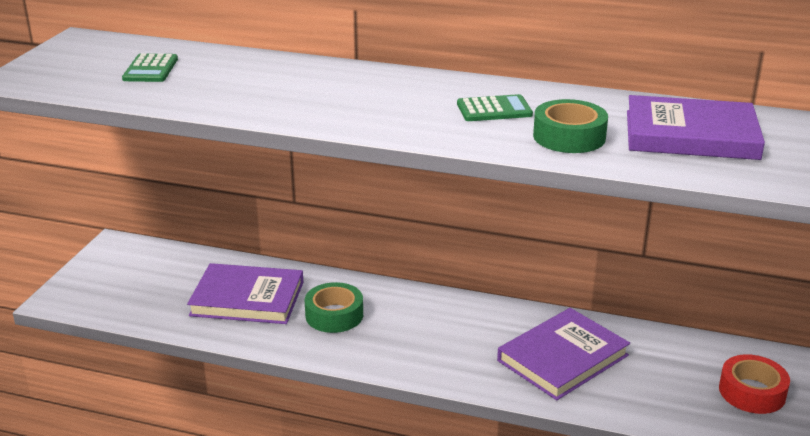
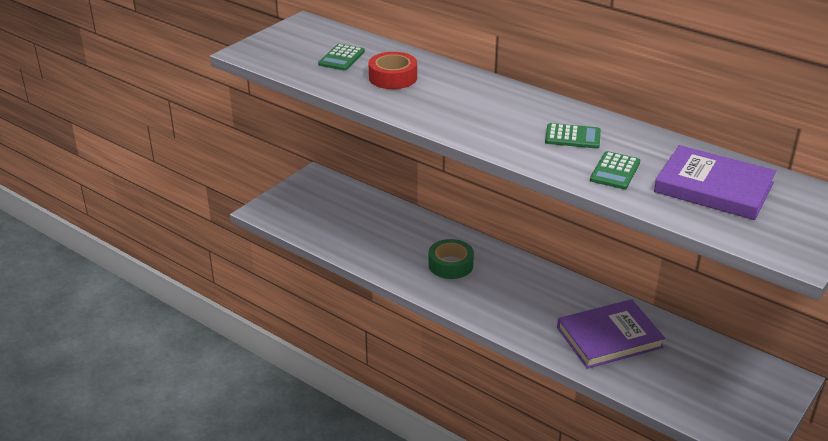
camera: 20 degrees right, 5 degrees up
(247, 299) = (393, 238): purple book -> none
(569, 137) = (615, 171): green tape -> green calculator
(752, 392) = (749, 400): red tape -> red tape (393, 77)

